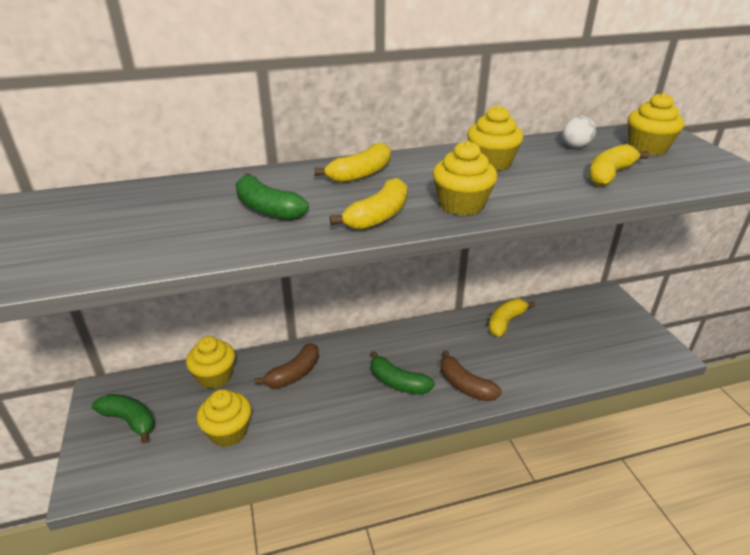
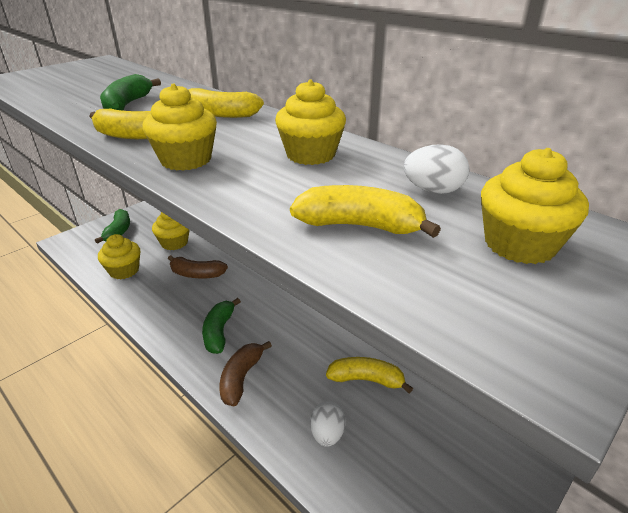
camera: 60 degrees right, 0 degrees up
(544, 359) = (327, 434): none -> white egg

